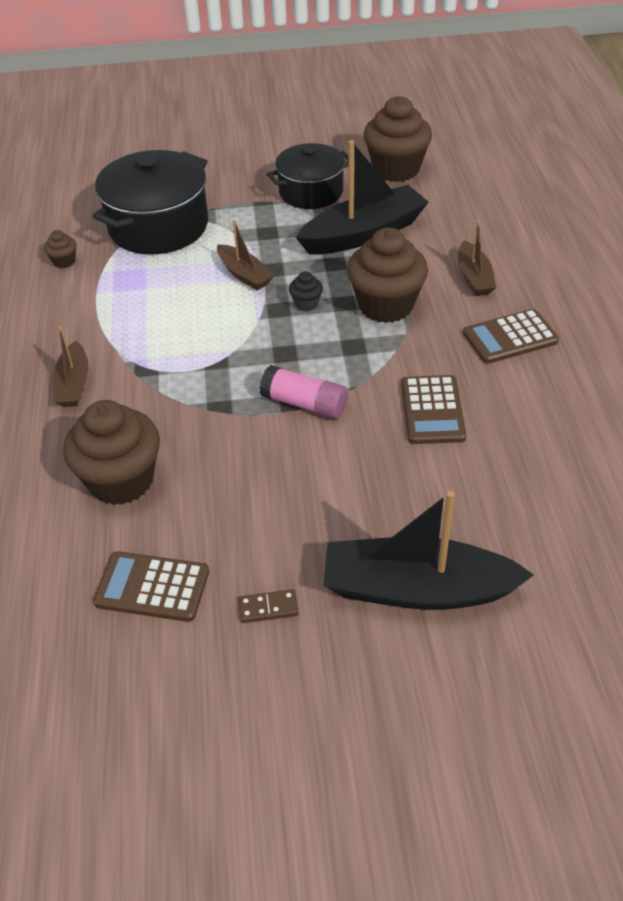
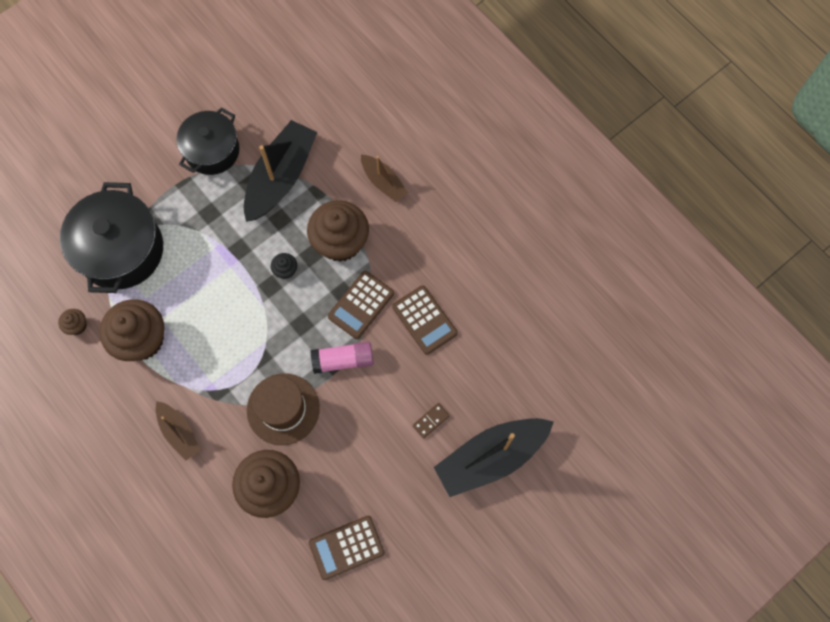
camera: 35 degrees left, 25 degrees up
(199, 415) = (283, 409): none -> brown hat
(244, 275) = (223, 266): brown boat -> none
(268, 608) = (420, 520): brown domino -> brown domino (431, 421)
(396, 169) = (260, 90): brown cupcake -> brown cupcake (142, 339)
(510, 337) = (437, 228): brown calculator -> brown calculator (361, 305)

